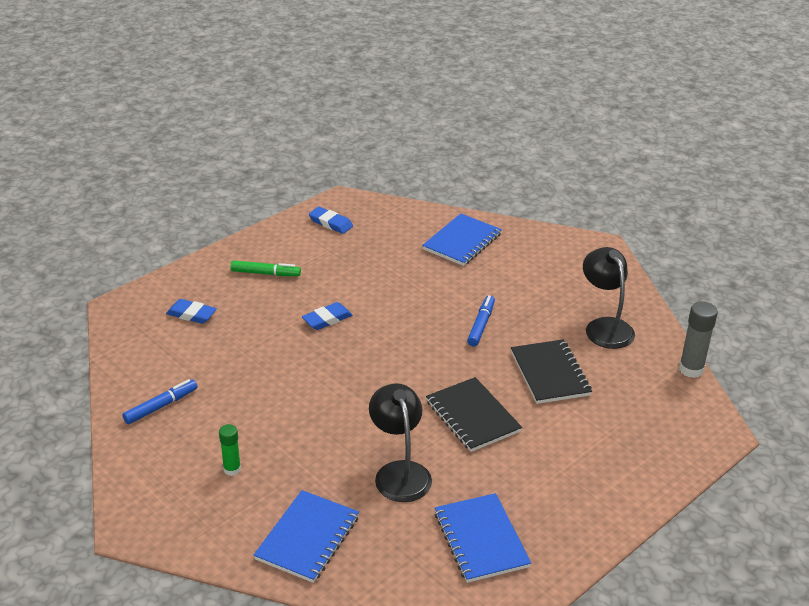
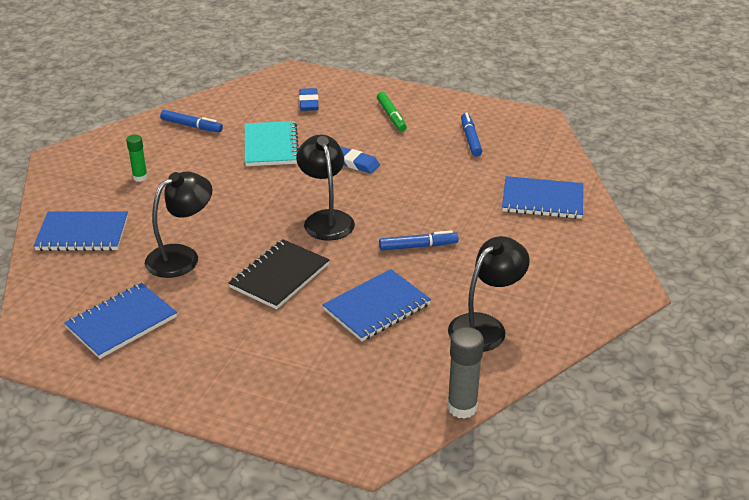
camera: 65 degrees right, 0 degrees up
(251, 362) = (271, 146): none -> turquoise notebook
(330, 223) = (496, 123): blue eraser -> none
(343, 244) = (470, 139): none -> blue marker
(404, 363) = (326, 219): none -> black lamp
(550, 373) = (377, 307): black notebook -> blue notebook

